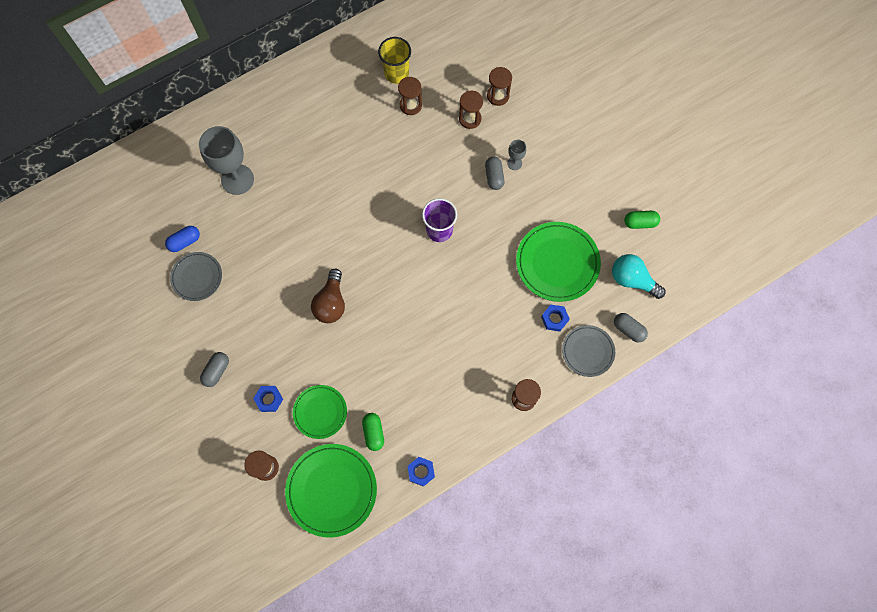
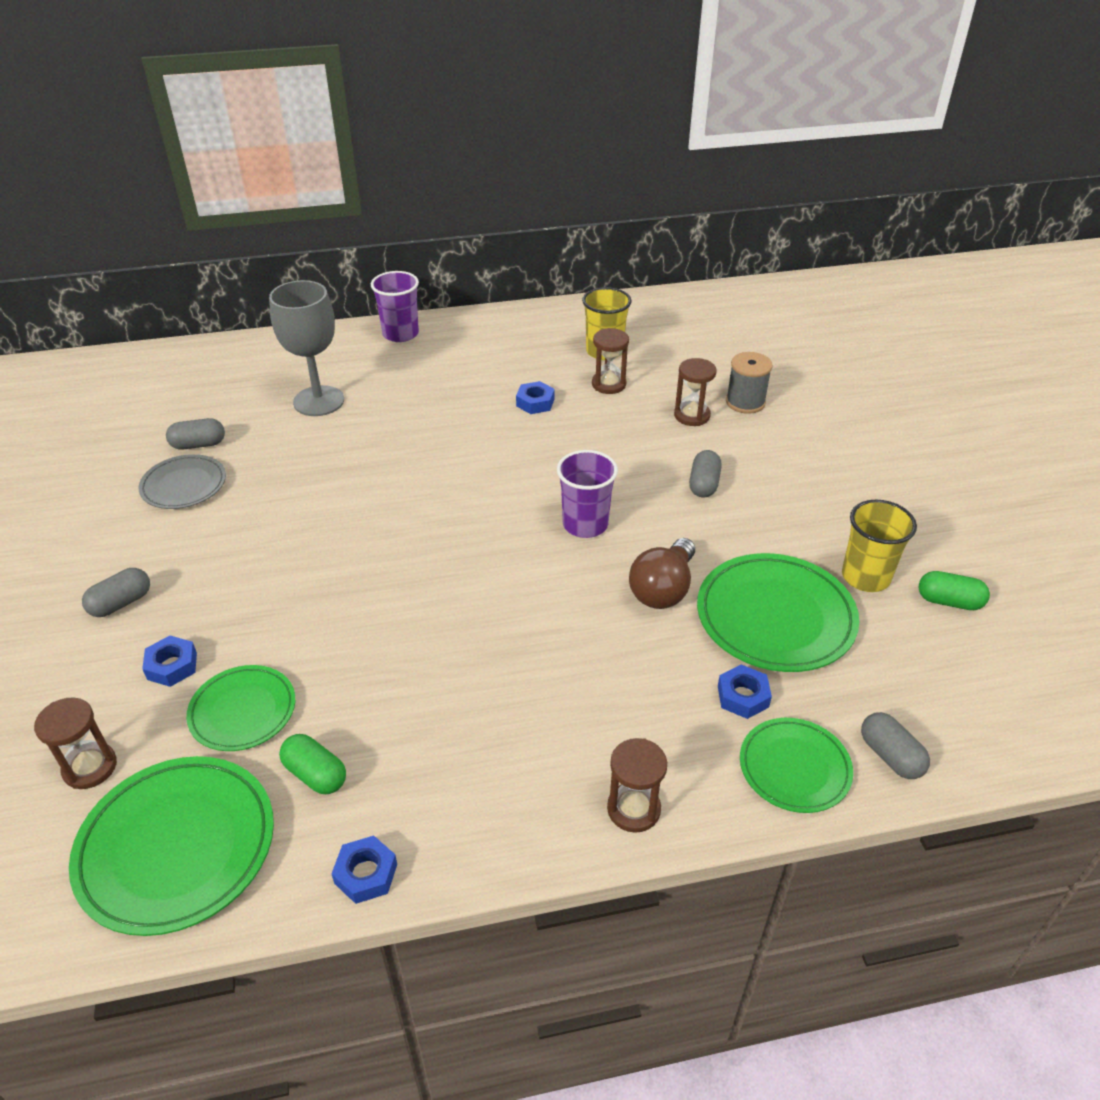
camera: 20 degrees right, 30 degrees down
(185, 242) = (198, 444): blue capsule -> grey capsule
(256, 97) = (400, 334): none -> purple cup
(331, 303) = (360, 567): brown light bulb -> brown light bulb (663, 589)
(372, 137) = (535, 402): none -> blue nut
(373, 433) = (315, 774): green capsule -> green capsule turned 60 degrees counterclockwise
(498, 96) = (745, 402): brown hourglass -> grey spool
(514, 163) = (744, 477): grey goblet -> none
(588, 351) = (794, 768): grey plate -> green plate
(596, 219) = (865, 577): none -> yellow cup
(632, 280) = (916, 679): turquoise light bulb -> none

